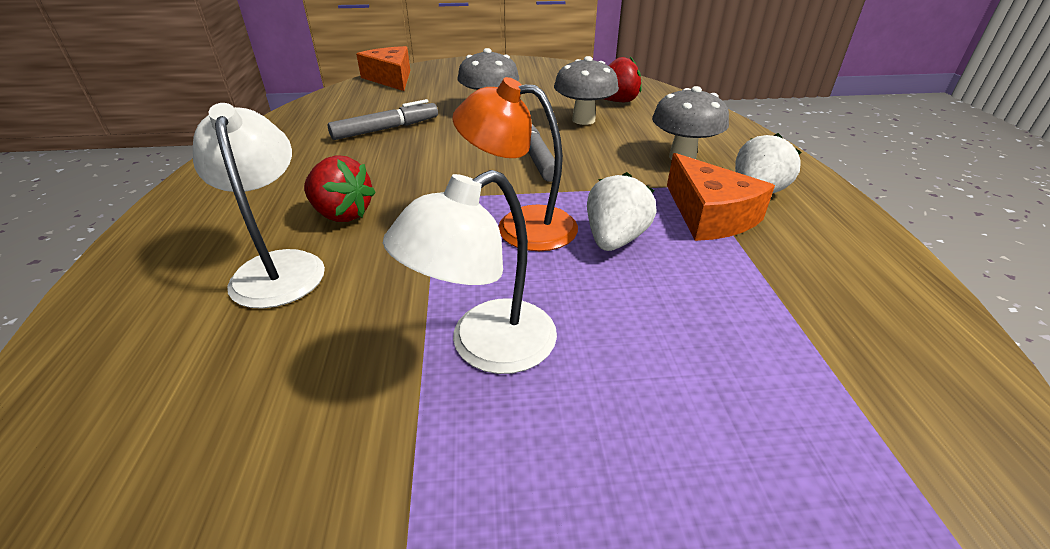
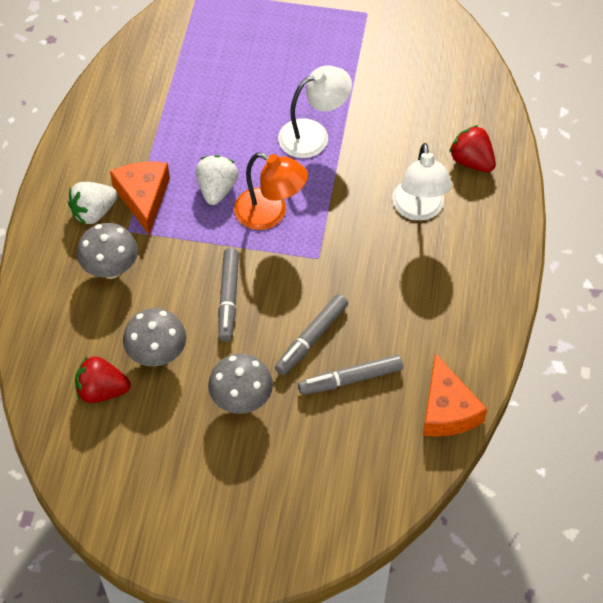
camera: 165 degrees left, 20 degrees up
(342, 214) = (385, 252): red strawberry -> red strawberry (471, 161)
(391, 78) = (339, 526): orange cheese -> orange cheese (447, 409)
(432, 144) = (311, 338): none -> grey marker
(615, 239) = (217, 189): white strawberry -> white strawberry turned 150 degrees clockwise

